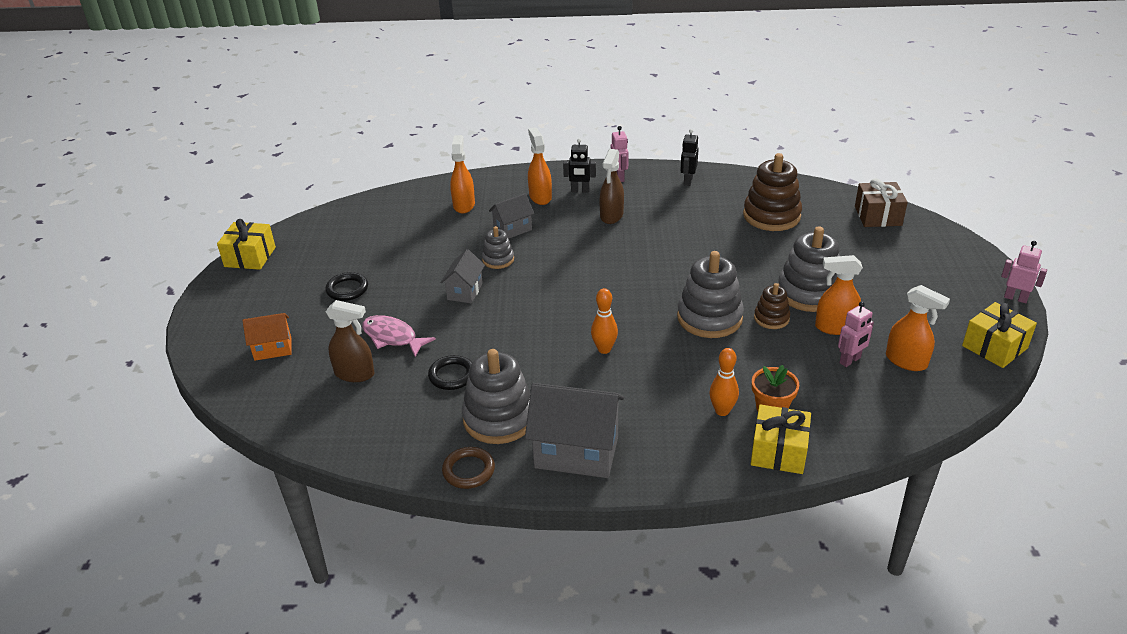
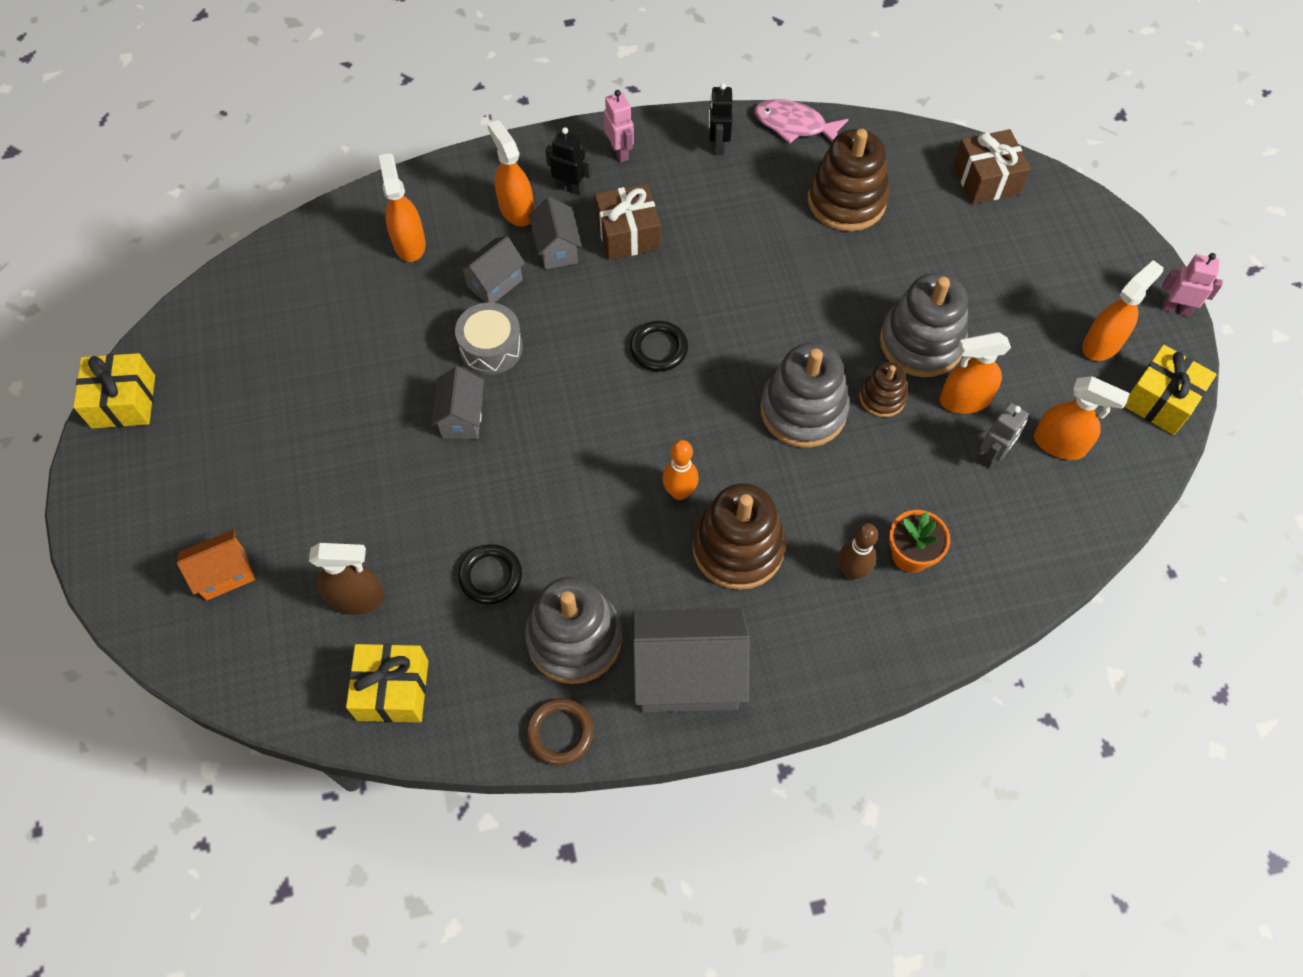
camera: 15 degrees left, 25 degrees up
(347, 289) = (292, 442): black ring -> black ring (659, 348)
(392, 337) = (387, 522): pink fish -> pink fish (794, 125)
(498, 260) = (491, 347): grey stacking toy -> grey drum
(560, 218) = (557, 249): none -> grey house
(580, 190) = (570, 188): black robot -> black robot turned 150 degrees counterclockwise
(611, 216) = (628, 234): brown spray bottle -> brown gift
(638, 385) = (738, 548): none -> brown stacking toy
(722, 411) = (852, 571): orange bowling pin -> brown bowling pin
(778, 451) = (932, 624): yellow gift -> yellow gift (393, 690)
(850, 360) = (992, 455): pink robot -> grey robot
(952, 310) = (1102, 344): none -> orange spray bottle

